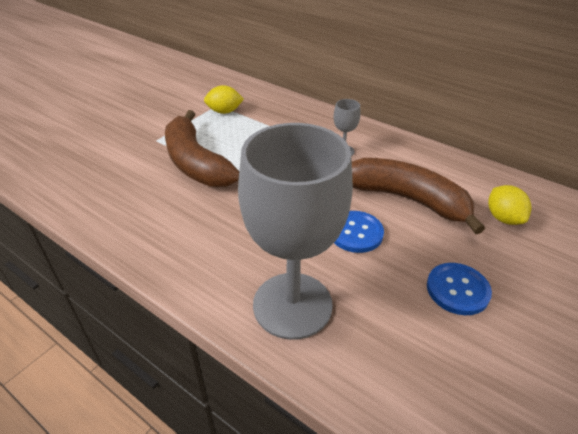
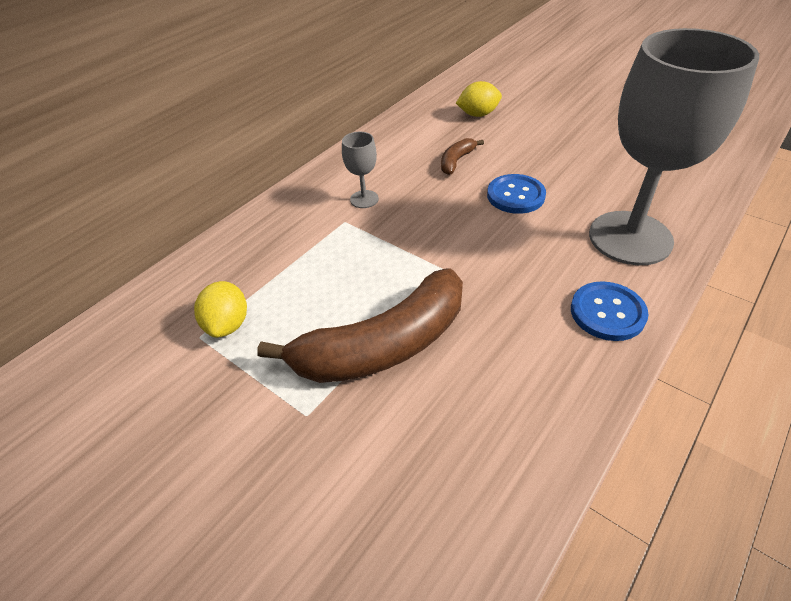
camera: 85 degrees left, 5 degrees up
(406, 199) = (456, 161): brown banana -> brown banana, size x0.43
(457, 290) = (575, 146): blue button -> blue button (607, 312)

